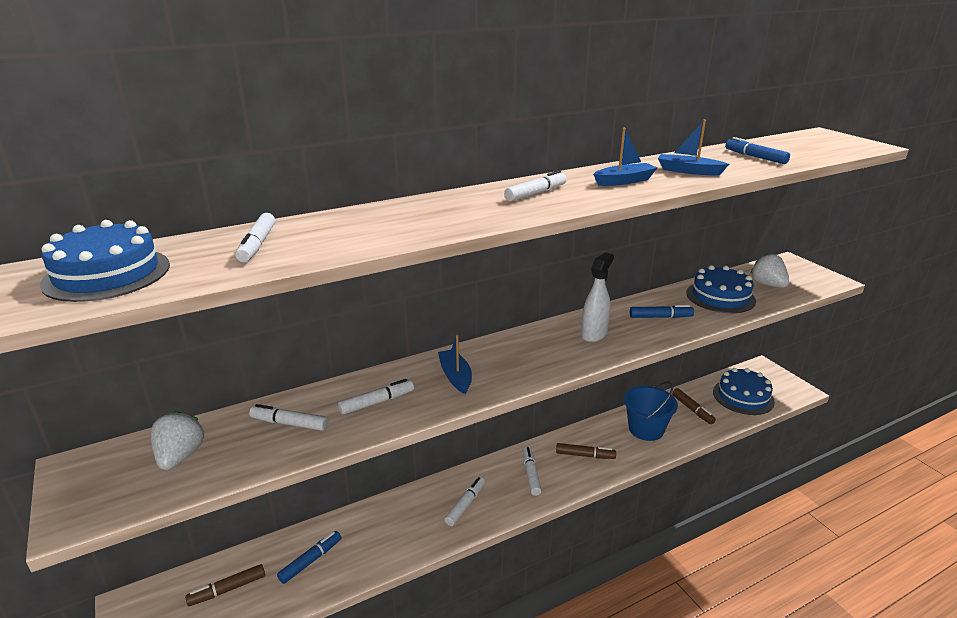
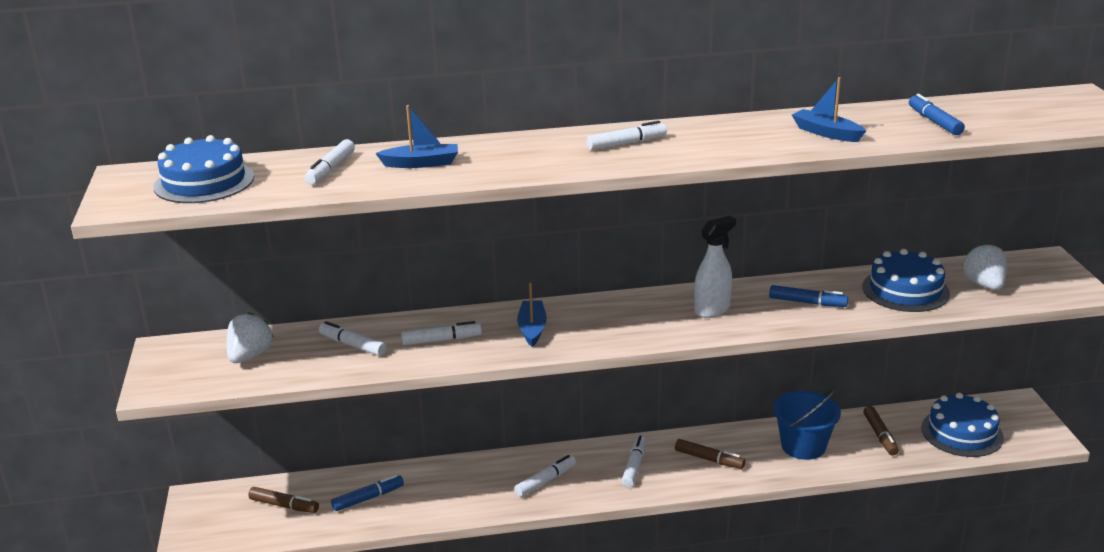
camera: 20 degrees right, 0 degrees up
(228, 589) = (284, 505): brown marker -> brown marker turned 150 degrees counterclockwise
(624, 181) = (737, 138): blue boat -> blue boat (421, 163)

